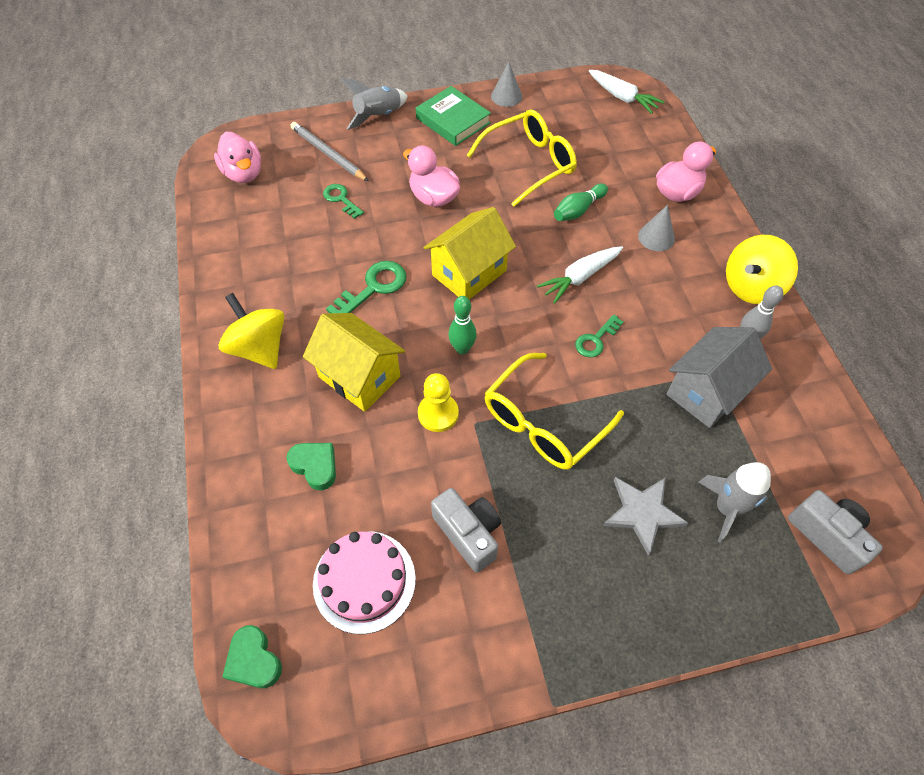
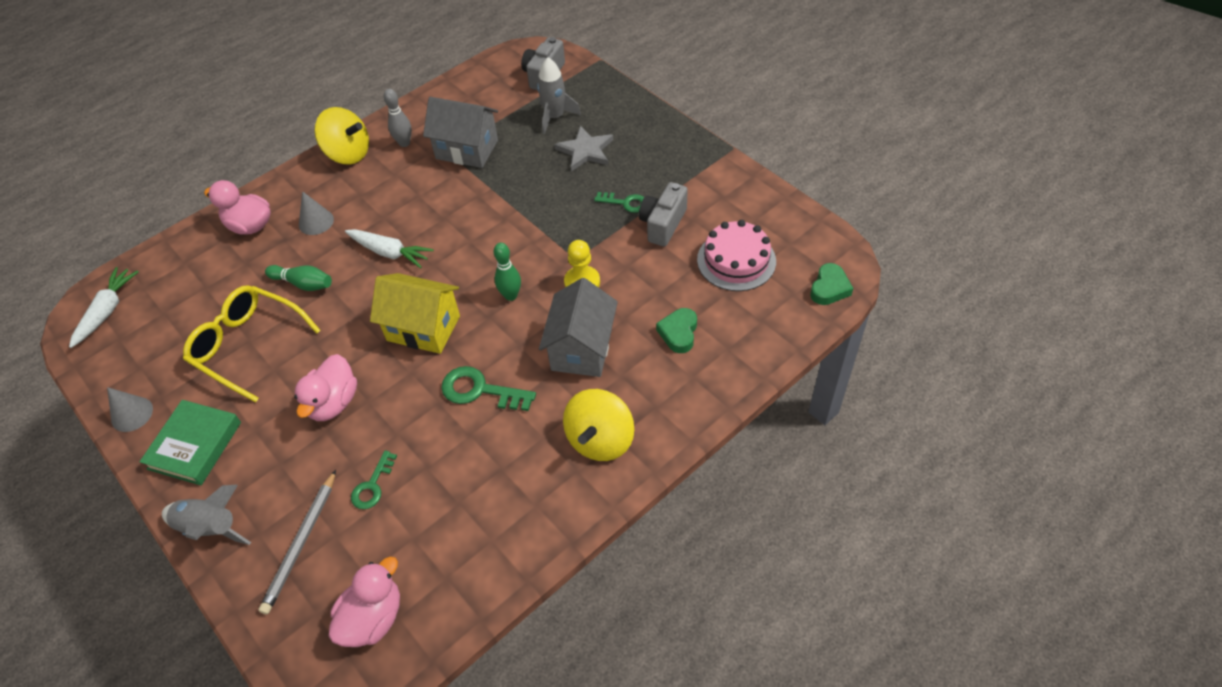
camera: 115 degrees left, 5 degrees down
(359, 377) = (582, 349): yellow house -> grey house
(544, 422) = (548, 221): yellow glasses -> none
(596, 340) = (453, 220): green key -> green key (625, 203)

